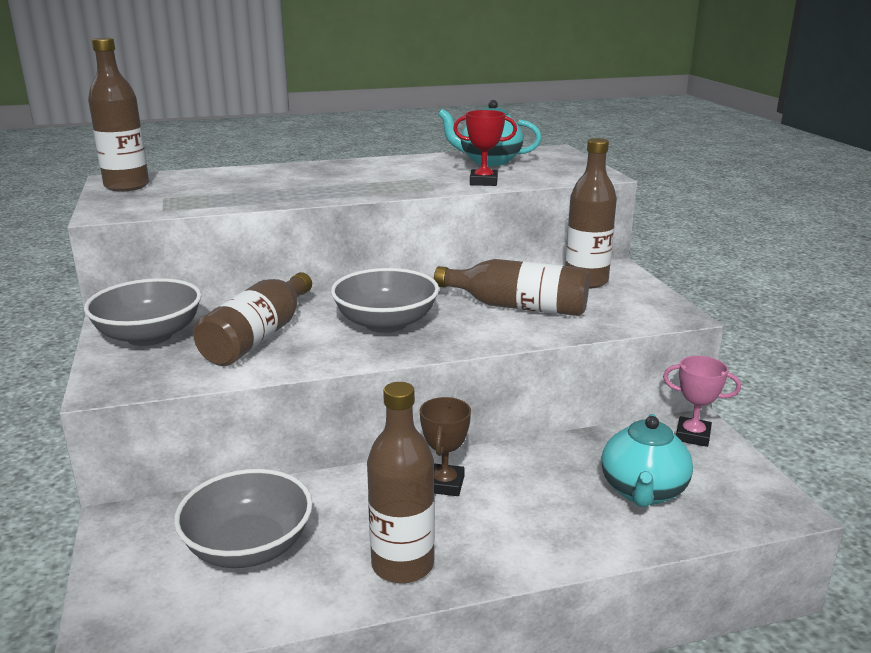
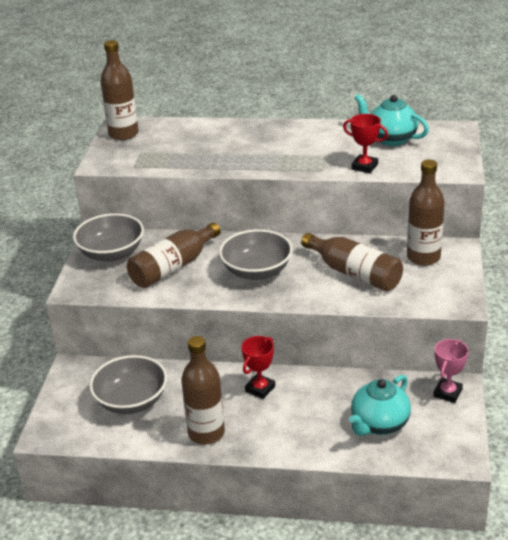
camera: 25 degrees right, 10 degrees up
(444, 484) = (260, 389): brown trophy -> red trophy
(692, 436) = (447, 393): pink trophy -> pink trophy turned 75 degrees clockwise

